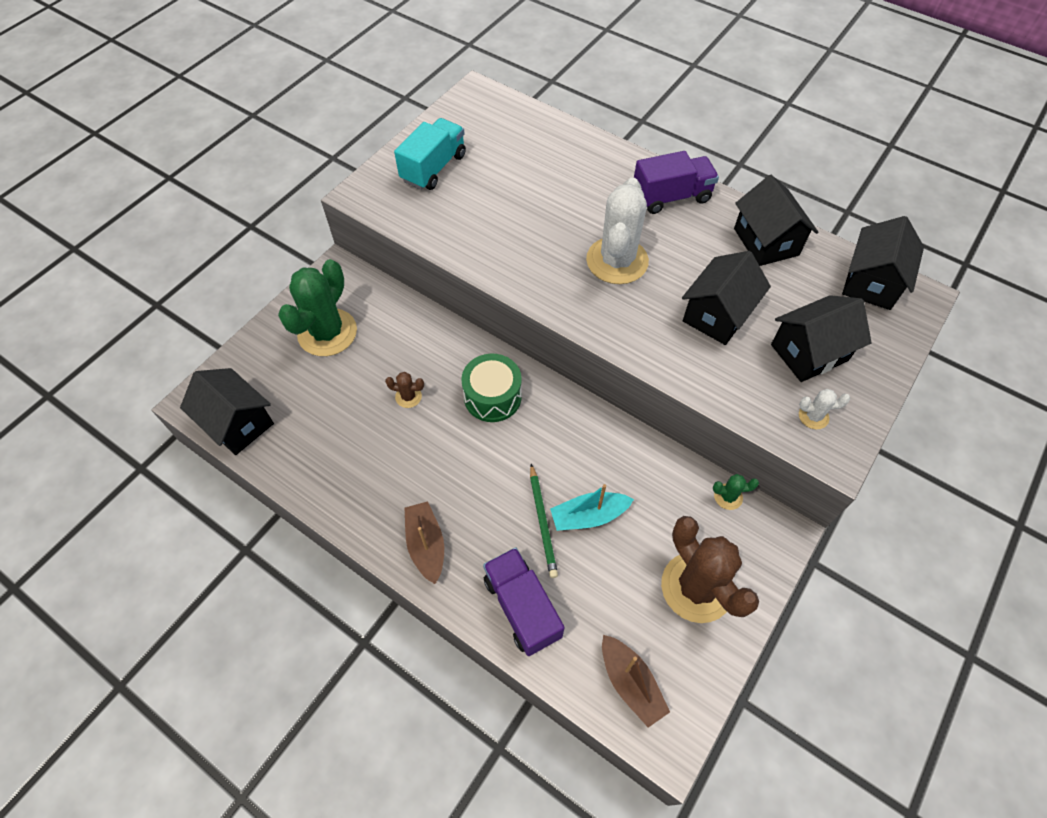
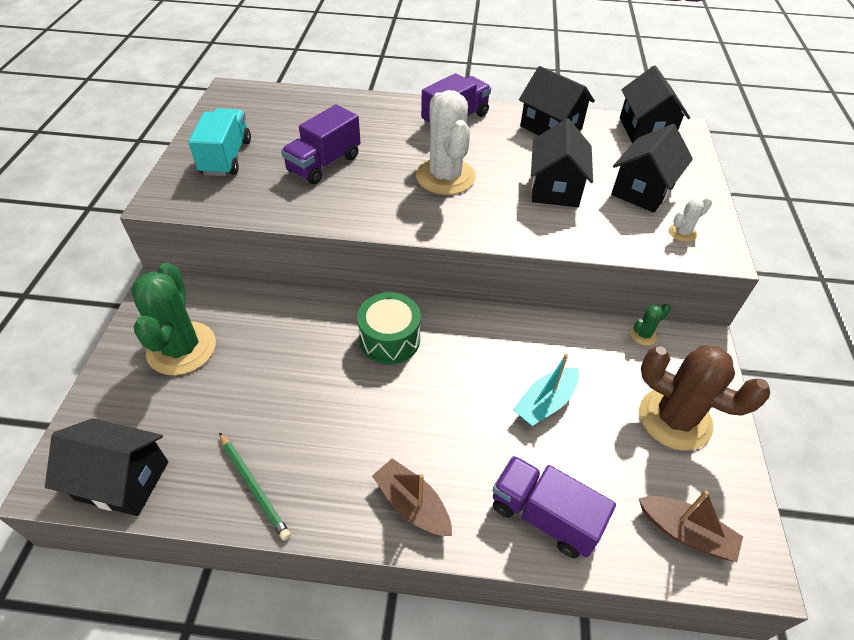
camera: 30 degrees left, 10 degrees down
(408, 397) = (306, 373): brown cactus -> none
(514, 205) = (324, 164): none -> purple truck
(543, 522) = (509, 428): green pencil -> green pencil (254, 486)

